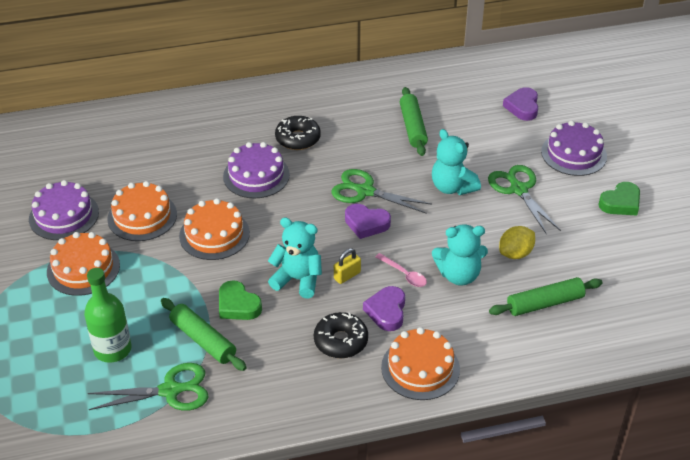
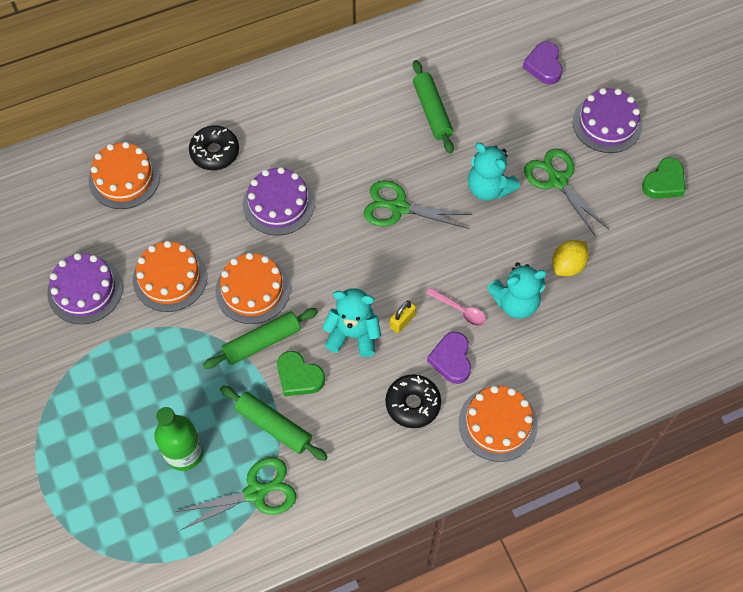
camera: 10 degrees left, 20 degrees up
(83, 268) = (125, 356): orange cake -> orange cake (124, 178)
(298, 139) = (312, 146): black donut -> black donut (215, 152)
(366, 224) = (408, 250): purple heart -> none
(545, 303) = (607, 324): green rolling pin -> green rolling pin (262, 342)

